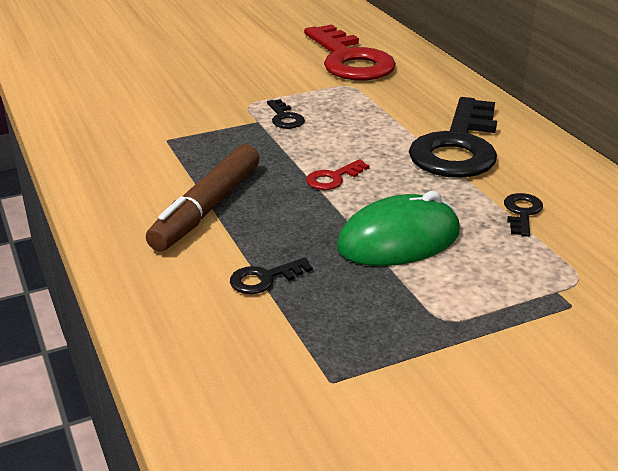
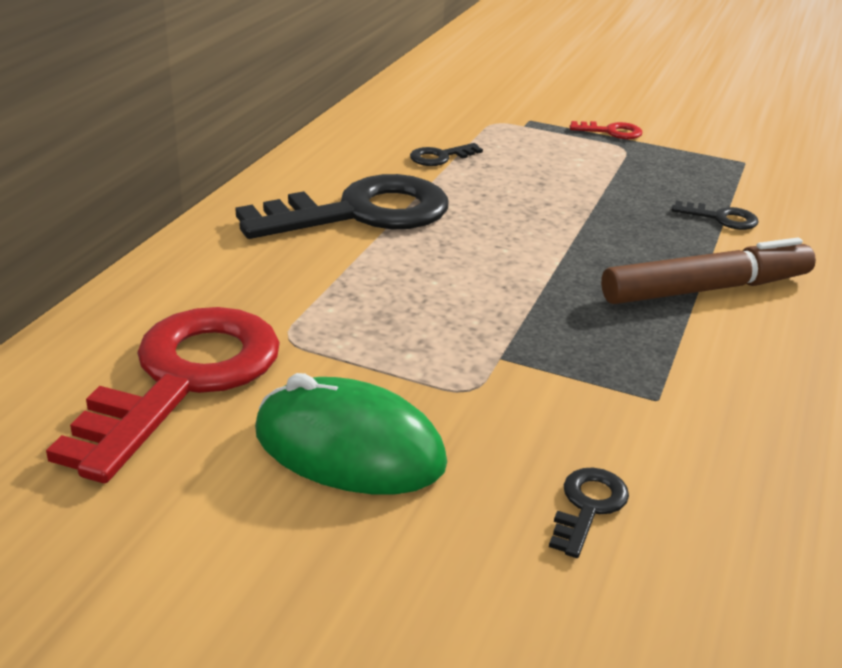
camera: 135 degrees left, 0 degrees up
(285, 118) = (461, 340): black key -> black key (588, 506)
(333, 178) = (536, 250): red key -> red key (611, 132)
(399, 240) = (571, 188): green mouse -> green mouse (349, 448)

